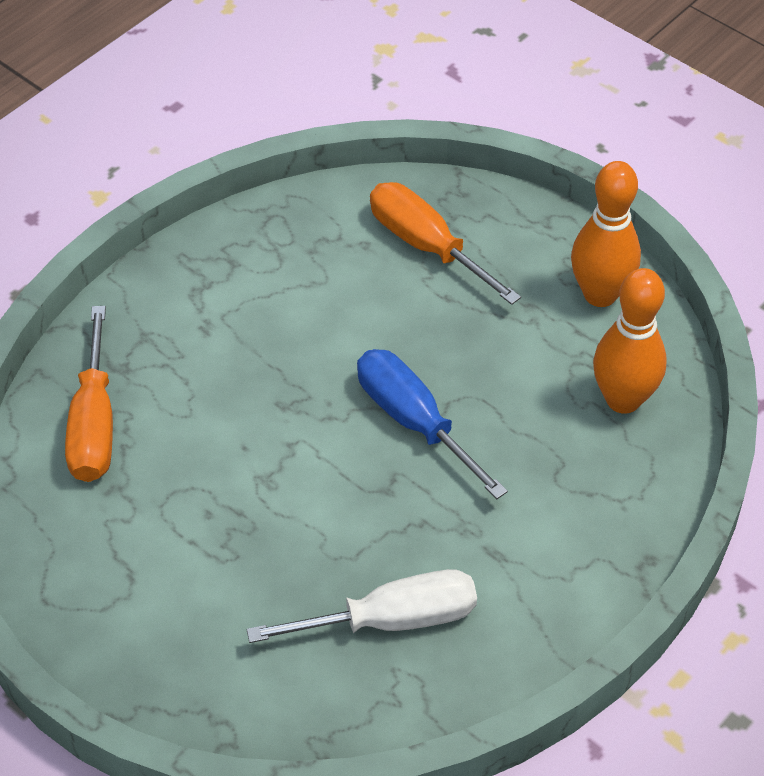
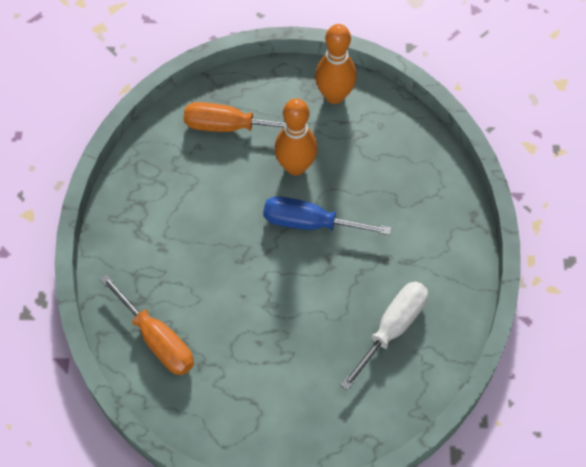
camera: 40 degrees left, 10 degrees up
(623, 399) = (393, 143): orange bowling pin -> orange bowling pin (295, 166)

